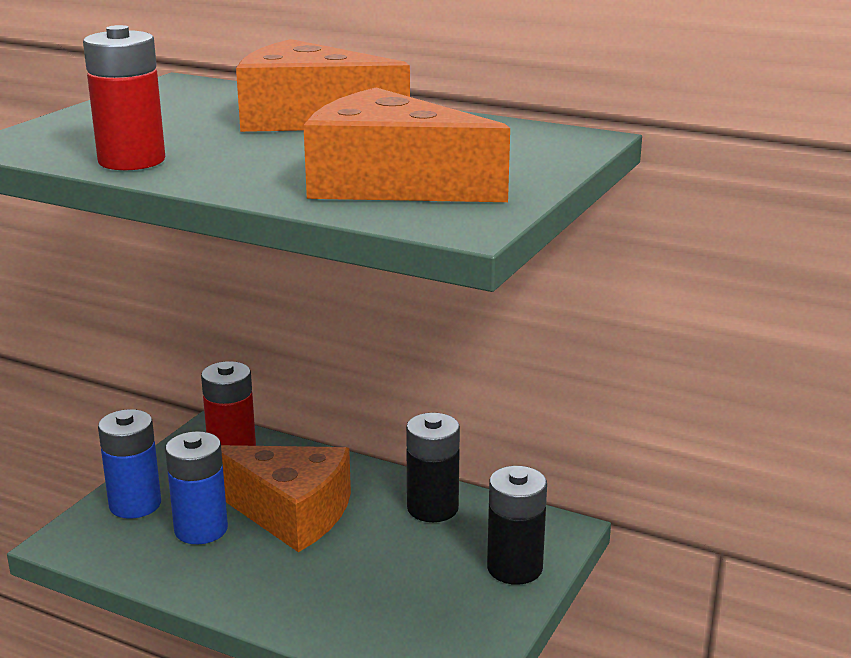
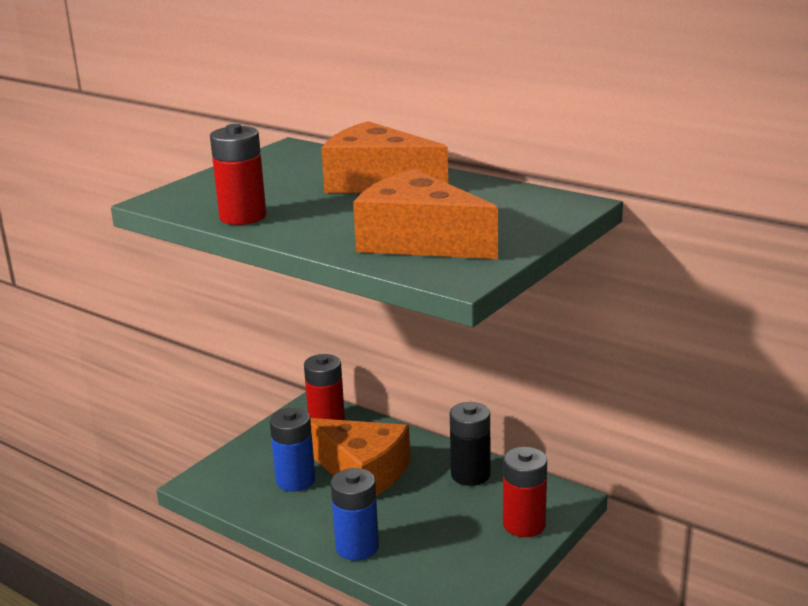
camera: 10 degrees right, 0 degrees up
(135, 504) = (250, 459): blue battery -> blue battery (357, 547)
(514, 568) = (524, 524): black battery -> red battery

